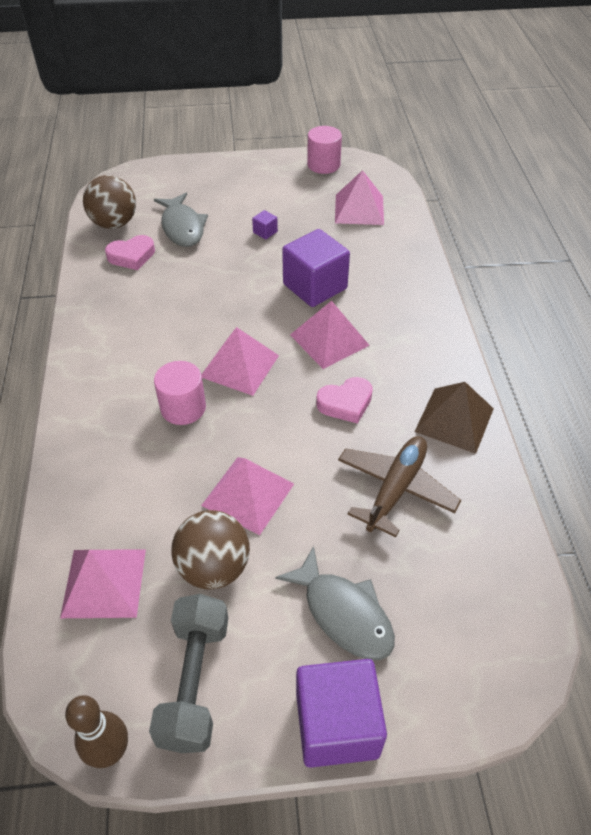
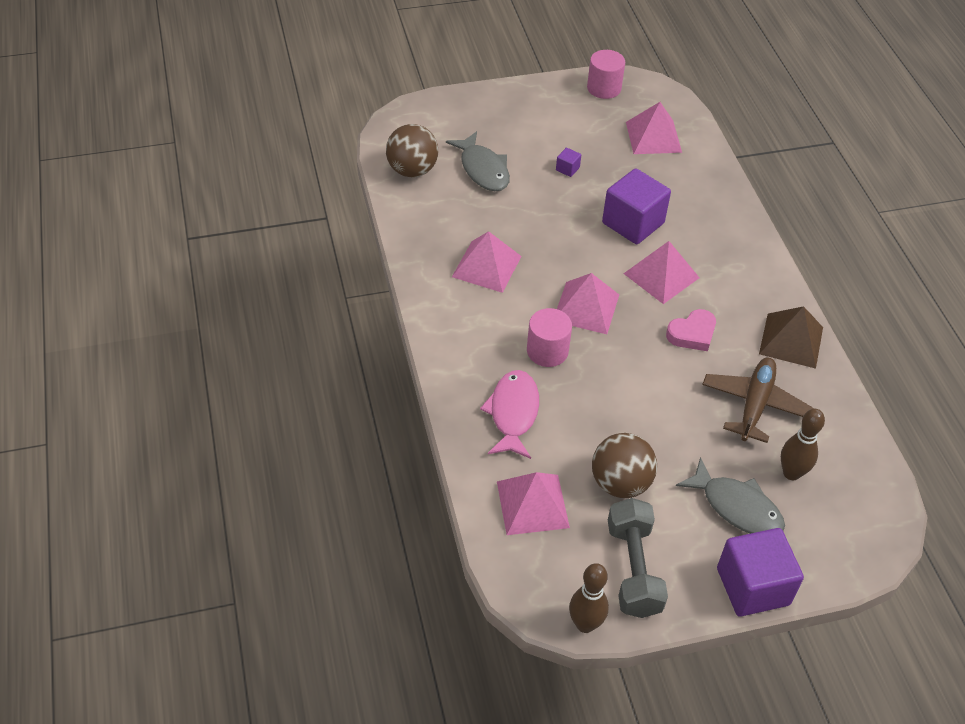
camera: 10 degrees left, 0 degrees up
(121, 472) = (513, 413): none -> pink fish
(132, 256) = (443, 204): pink heart -> none
(248, 494) = (630, 421): pink pyramid -> pink pyramid (486, 266)
(420, 577) = (791, 473): none -> brown bowling pin

